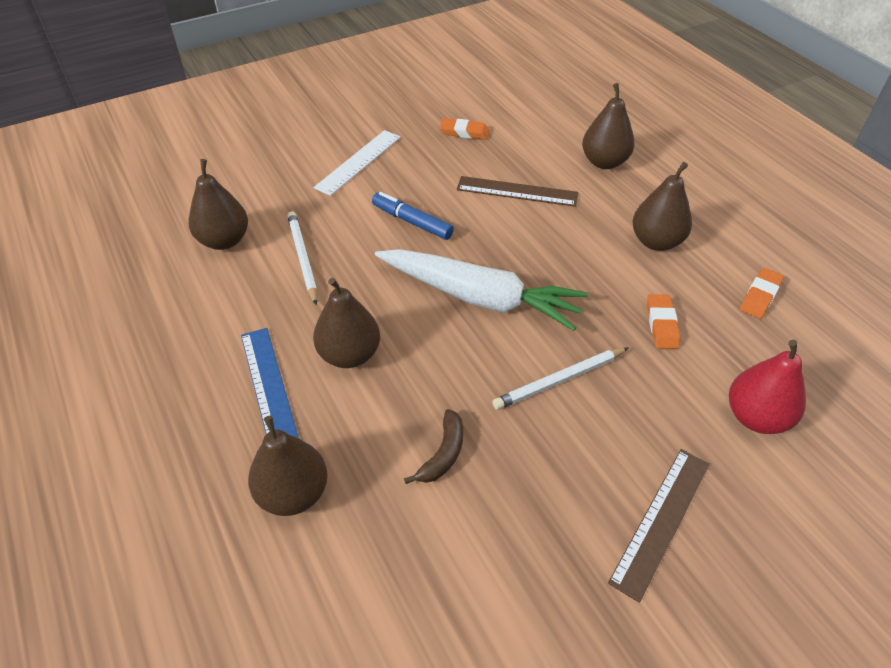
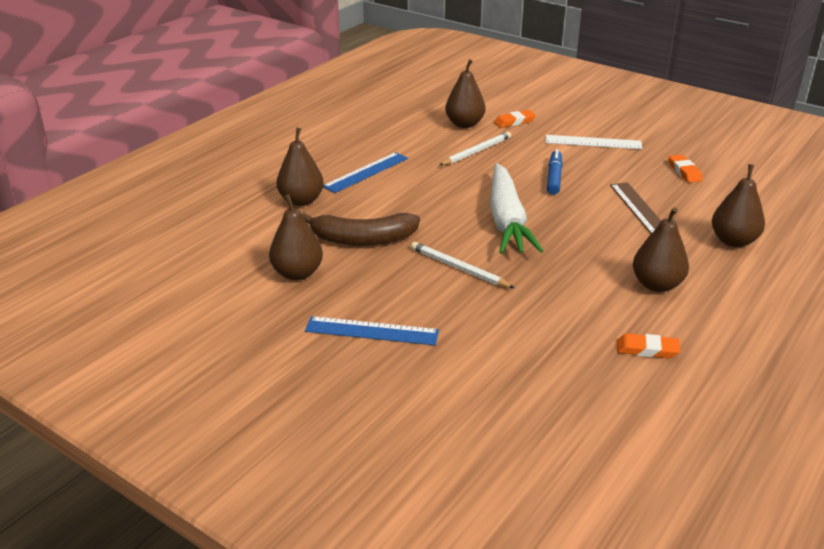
camera: 65 degrees right, 15 degrees down
(349, 354) = (412, 189): brown pear -> brown pear (297, 273)
(443, 454) = (362, 239): brown banana -> brown banana, size x1.85
(661, 324) = (558, 303): orange eraser -> orange eraser (514, 122)
(661, 520) = (372, 331): brown ruler -> blue ruler
(756, 417) = (501, 363): red pear -> none

